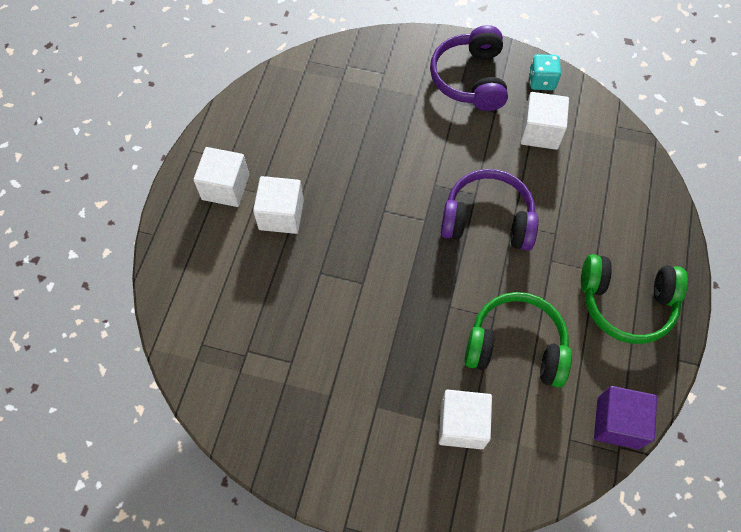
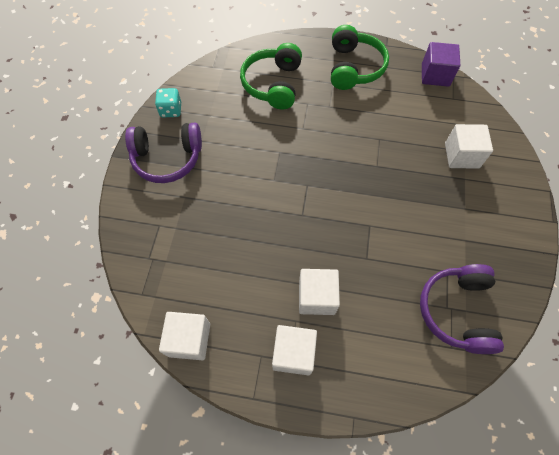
camera: 95 degrees left, 0 degrees up
(487, 220) = (301, 144): purple headphones -> purple headphones (457, 311)
(516, 346) = (398, 126): green headphones -> green headphones (273, 84)
(540, 132) = (220, 111): white cube -> white cube (189, 339)

